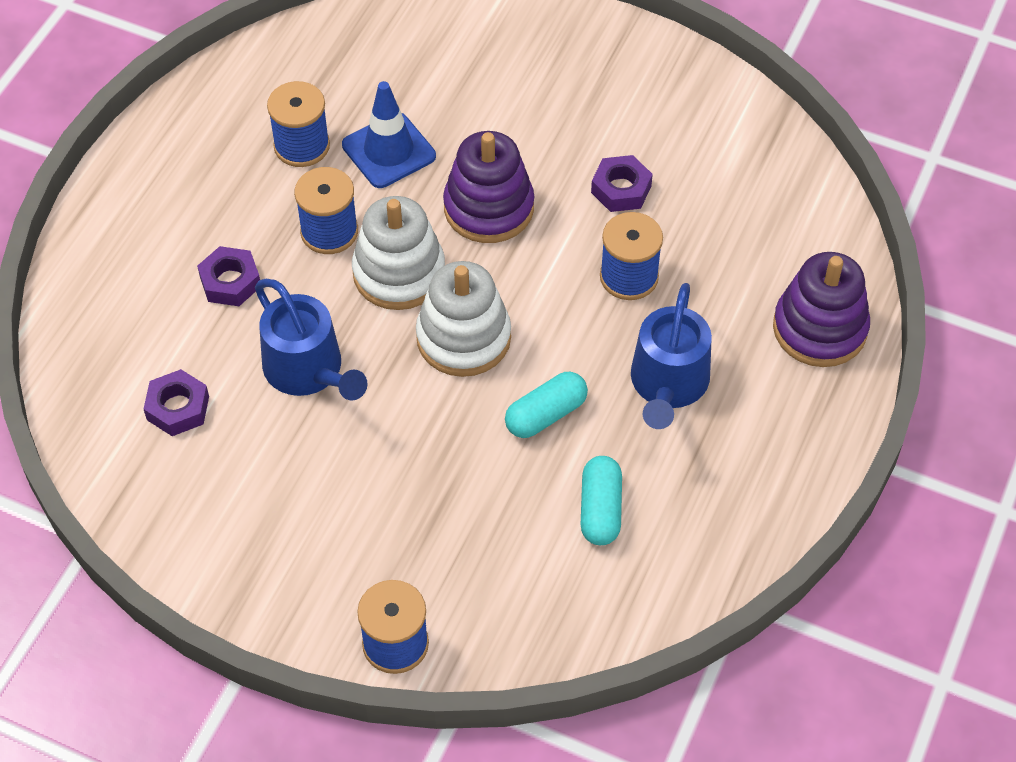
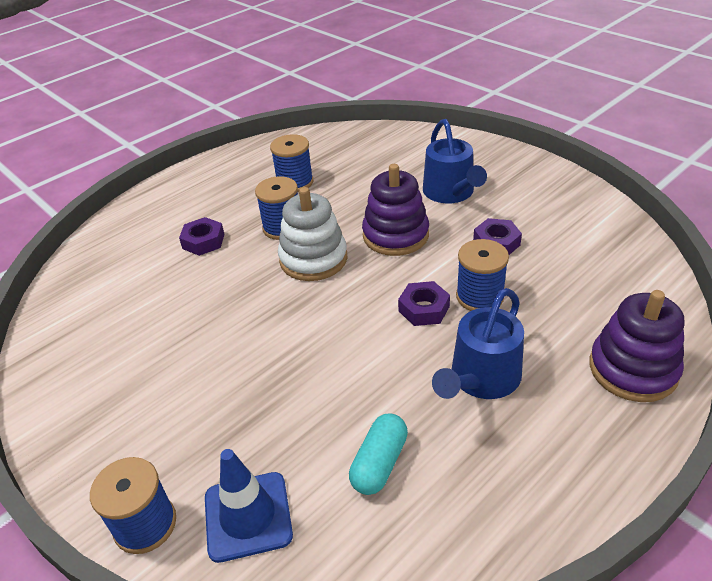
camera: 25 degrees right, 15 degrees down
(178, 408) = (118, 304): purple nut -> purple nut (424, 309)
(308, 370) = (216, 302): blue watering can -> blue watering can (450, 192)
(389, 151) = (346, 194): blue traffic cone -> blue traffic cone (248, 516)
(463, 338) = (335, 307): white stacking toy -> none
(545, 414) = (370, 375): turquoise capsule -> none

